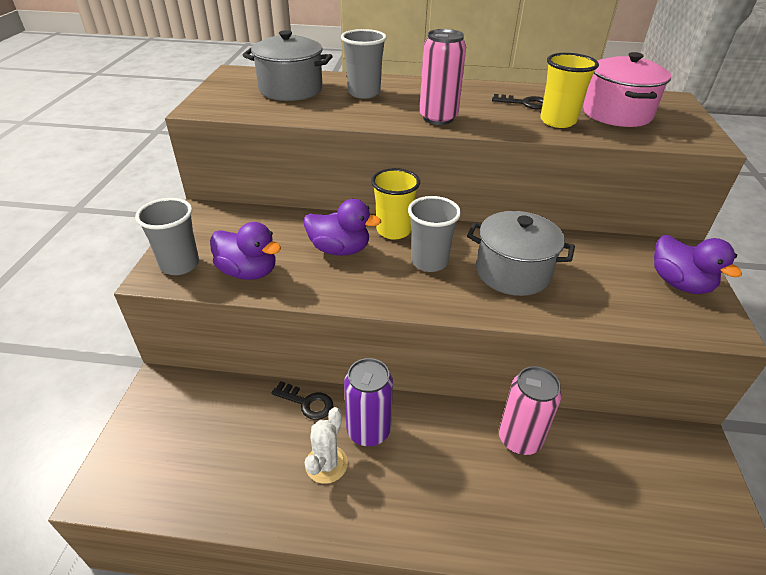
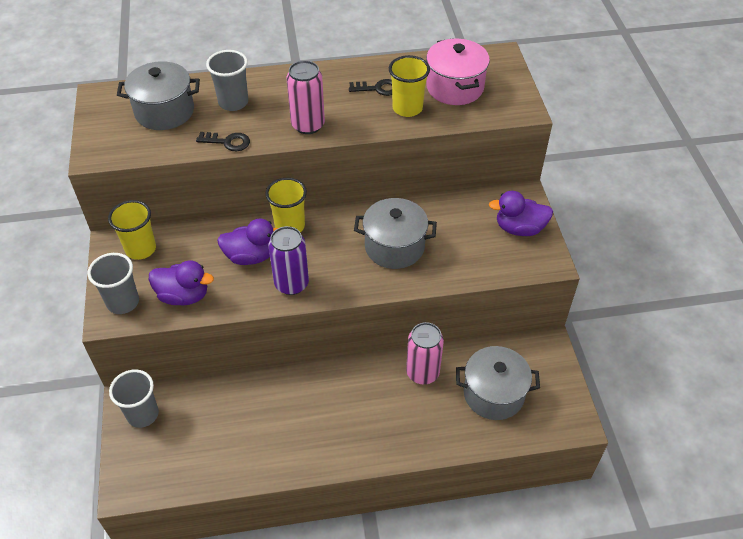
camera: 15 degrees left, 10 degrees up
(226, 221) = (141, 249): none -> yellow cup
(307, 403) = (255, 385): black key -> black key (227, 142)
(326, 464) = (286, 427): white cactus -> none
(368, 431) = (310, 395): purple can -> purple can (291, 284)
(429, 262) = (327, 252): grey cup -> grey cup (143, 414)
(616, 493) = (493, 394): none -> grey pot
(679, 283) = (519, 228): purple duck -> purple duck turned 135 degrees clockwise

